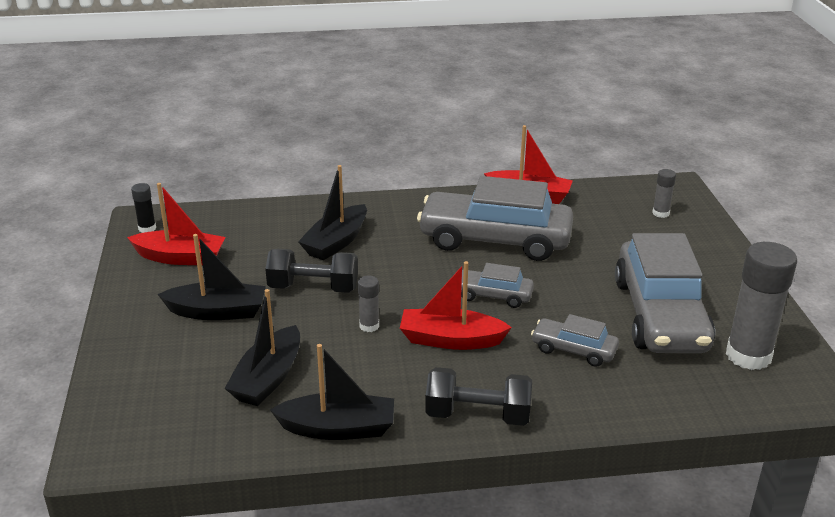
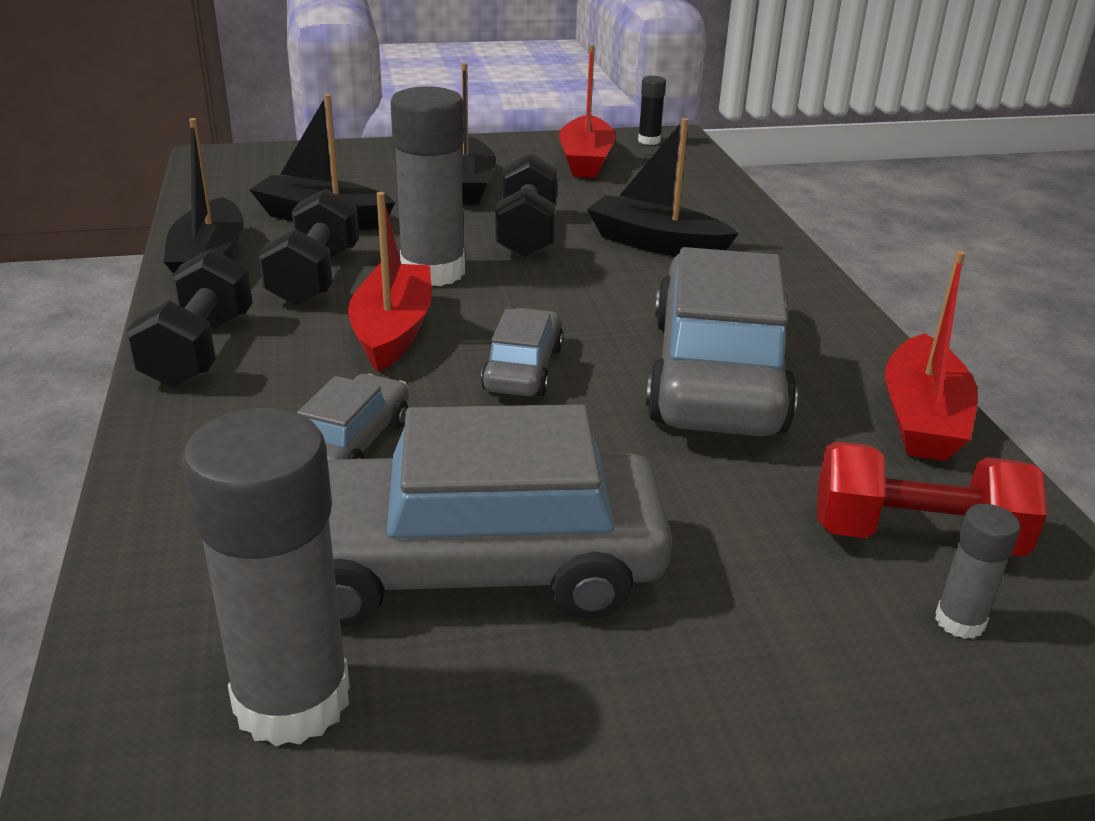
camera: 85 degrees right, 0 degrees up
(369, 326) = (433, 272): grey glue stick -> grey glue stick, size x2.14
(373, 375) = (314, 278): none -> black dumbbell
(614, 212) = (915, 536): none -> red dumbbell

